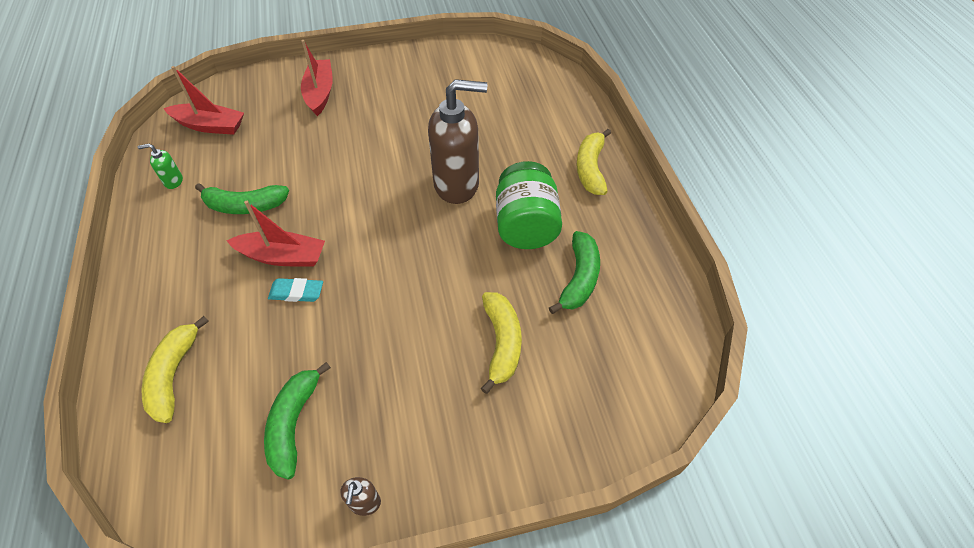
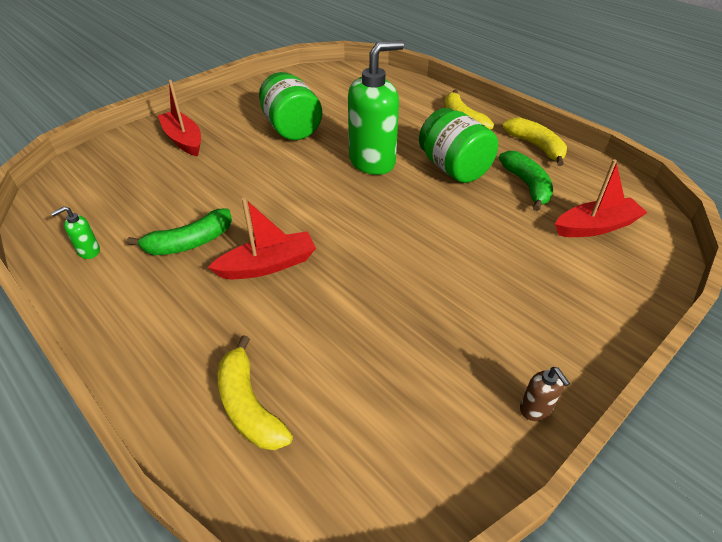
camera: 30 degrees left, 10 degrees down
(210, 126) = (89, 196): red boat -> red boat (596, 226)
(294, 423) = (411, 384): green banana -> none
(296, 292) = (309, 286): turquoise eraser -> none
(418, 115) = (291, 128): none -> green jar
(457, 185) = (372, 162): brown soap dispenser -> green soap dispenser
(502, 343) = (518, 247): yellow banana -> yellow banana (536, 146)

